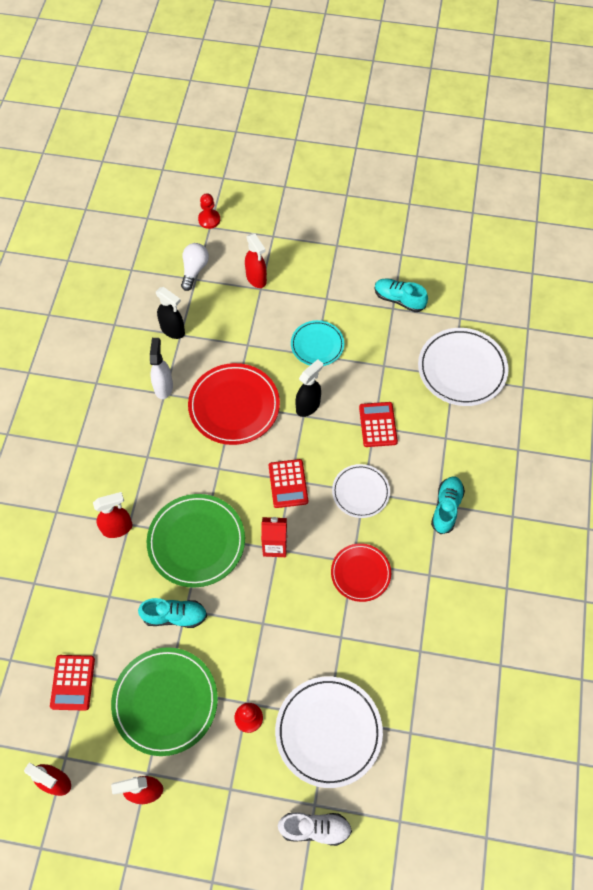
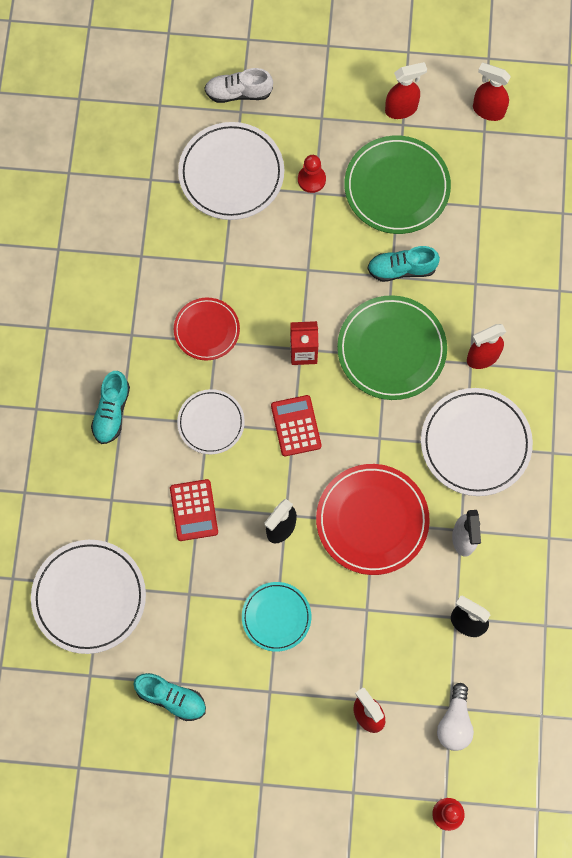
camera: 175 degrees right, 10 degrees up
(73, 682) = (493, 197): red calculator -> none
(139, 457) = (475, 443): none -> white plate

